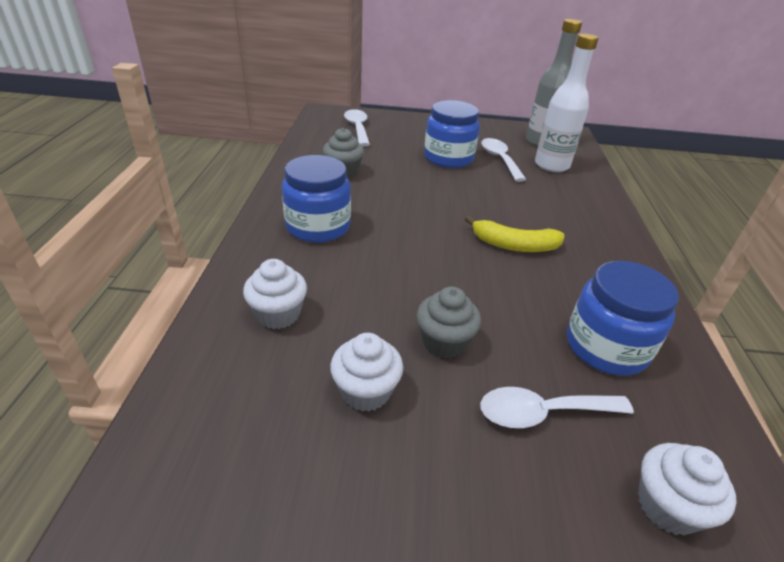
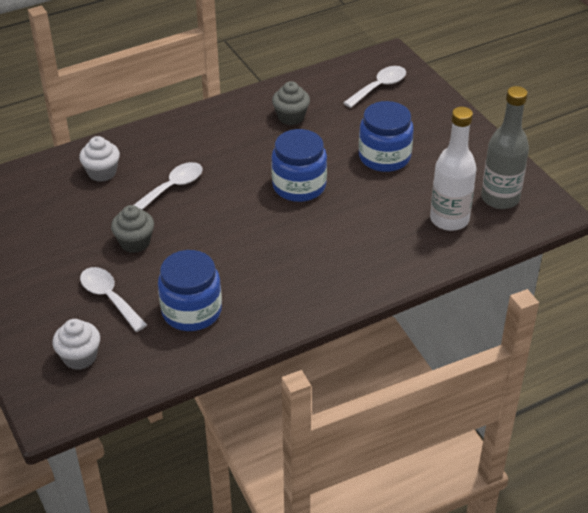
camera: 60 degrees right, 5 degrees up
(318, 226) = (202, 143): blue jar -> blue jar (299, 186)
(365, 391) = (72, 229): white cupcake -> none
(499, 159) = (420, 185): white spoon -> white spoon (172, 188)
(514, 245) = (275, 238): yellow banana -> none

